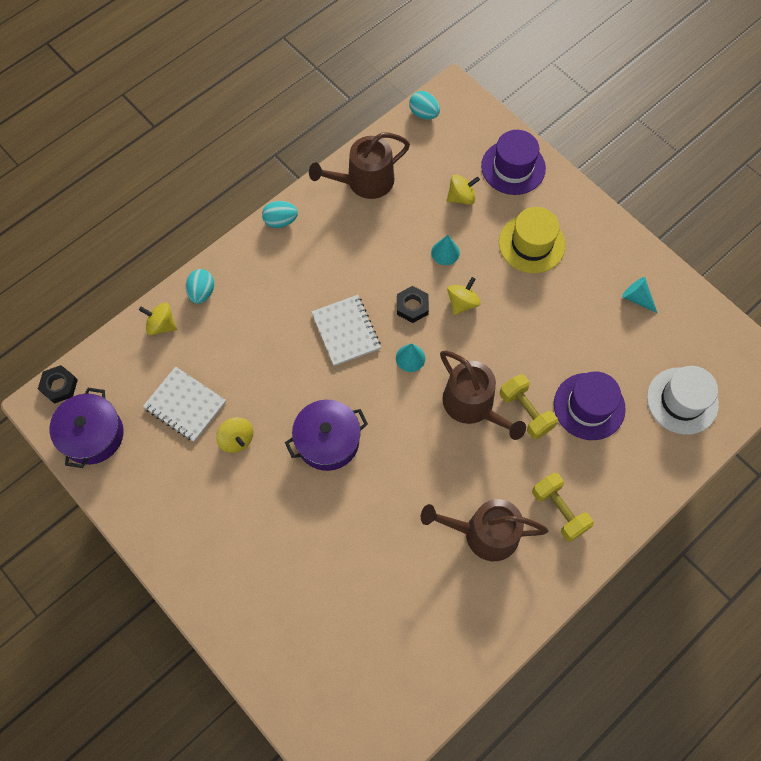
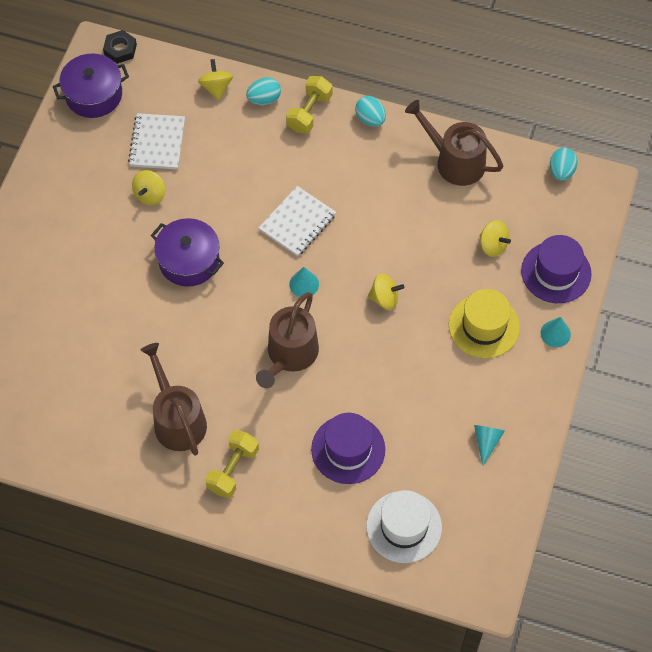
camera: 60 degrees right, 5 degrees down
(412, 306) = (355, 261): black nut -> none
(445, 252) = (426, 260): turquoise cone -> turquoise cone (555, 333)
(525, 412) = (310, 400): yellow dumbbell -> yellow dumbbell (309, 112)

